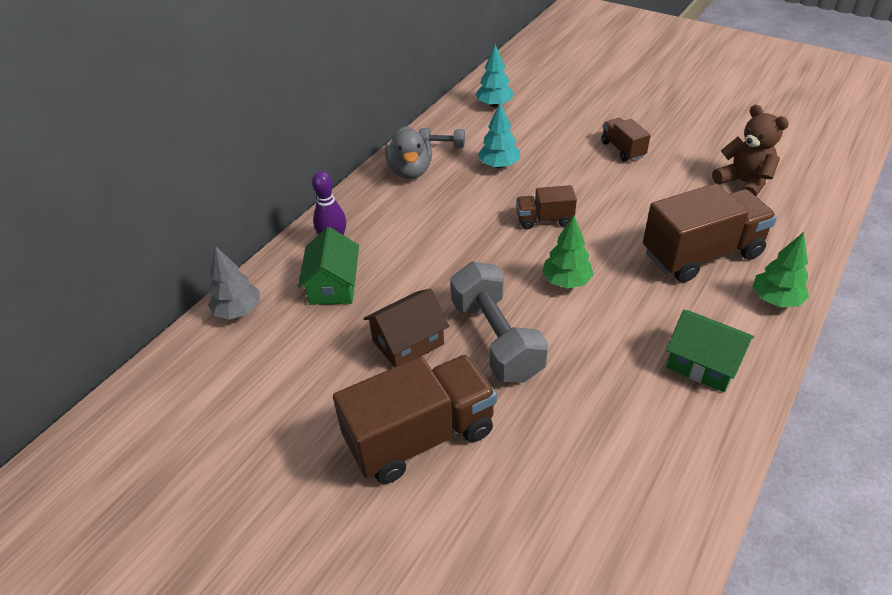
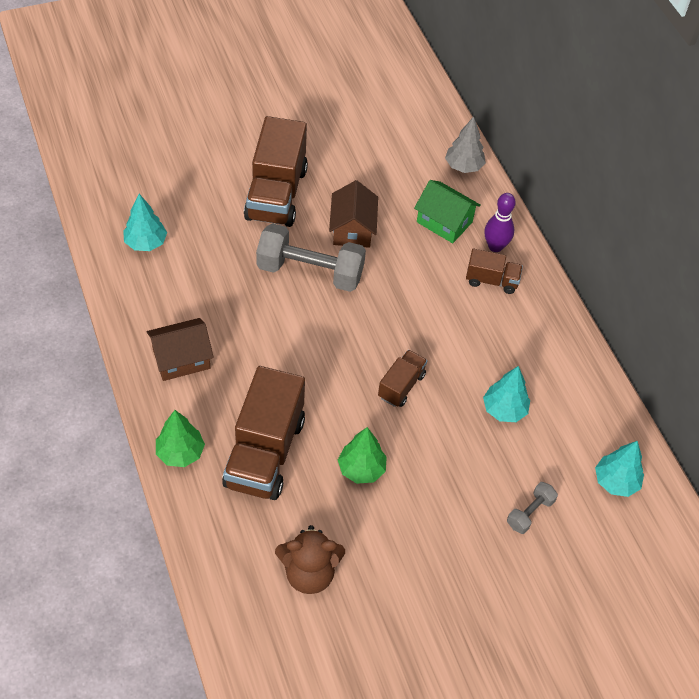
camera: 120 degrees right, 10 degrees up
(410, 171) = (551, 343): grey duck -> none
(442, 147) = (571, 389): grey dumbbell -> grey dumbbell (530, 513)
(566, 281) = (322, 346): green tree -> green tree (361, 469)
(621, 509) = (146, 243): none -> turquoise tree
(622, 149) = (444, 524): brown truck -> brown truck (491, 280)
(703, 363) = (181, 359): green house -> brown house

